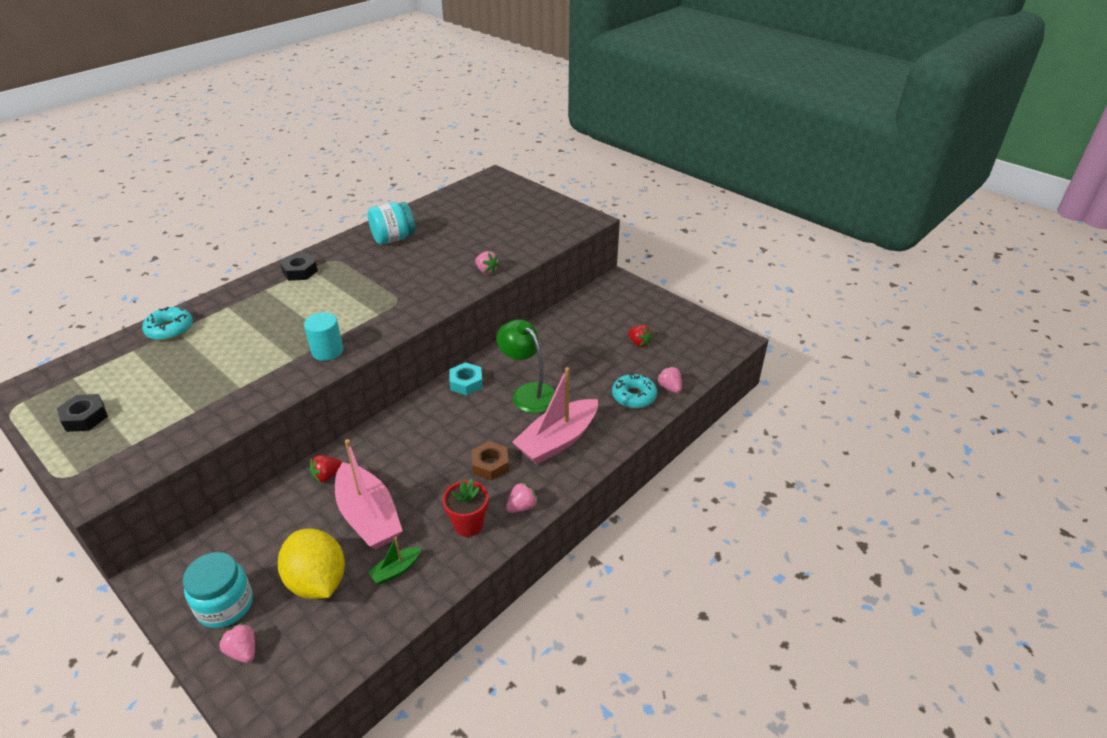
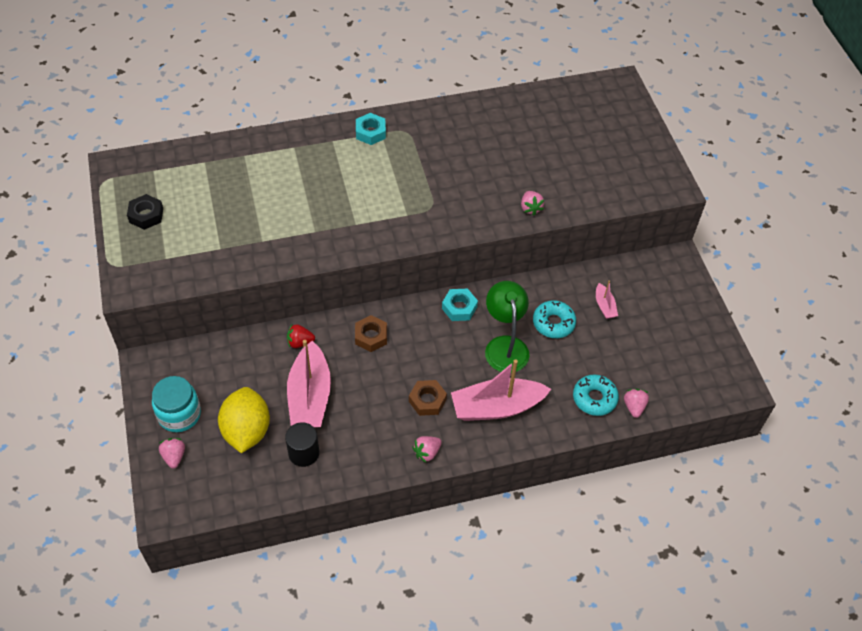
camera: 30 degrees right, 15 degrees up
(170, 329) = (240, 152): turquoise donut -> turquoise donut (553, 323)
(300, 271) = (370, 132): black nut -> turquoise nut
(327, 351) = (345, 236): turquoise cylinder -> none
(393, 239) = (472, 128): turquoise jar -> none
(396, 570) = (304, 453): green boat -> black cylinder
(398, 439) = (371, 336): none -> brown nut
(468, 524) = (377, 445): red flower pot -> none
(522, 507) = (427, 452): pink strawberry -> pink strawberry turned 150 degrees clockwise
(588, 331) = (604, 306): none -> pink boat
(639, 343) = (643, 344): red strawberry -> none

